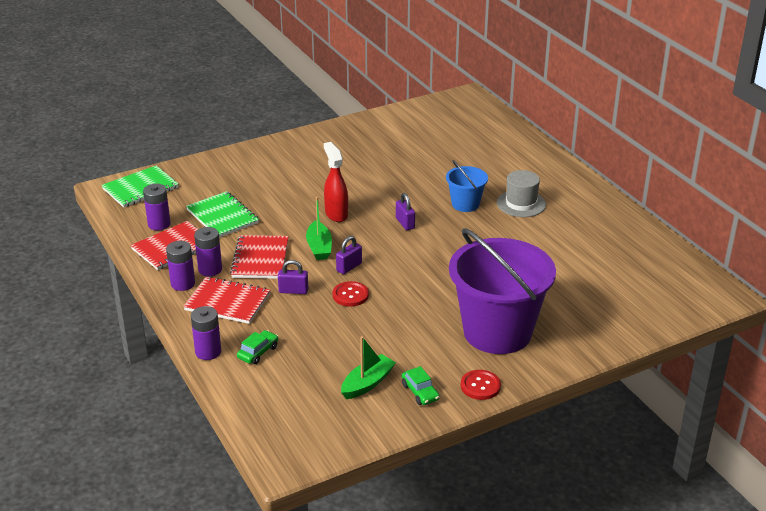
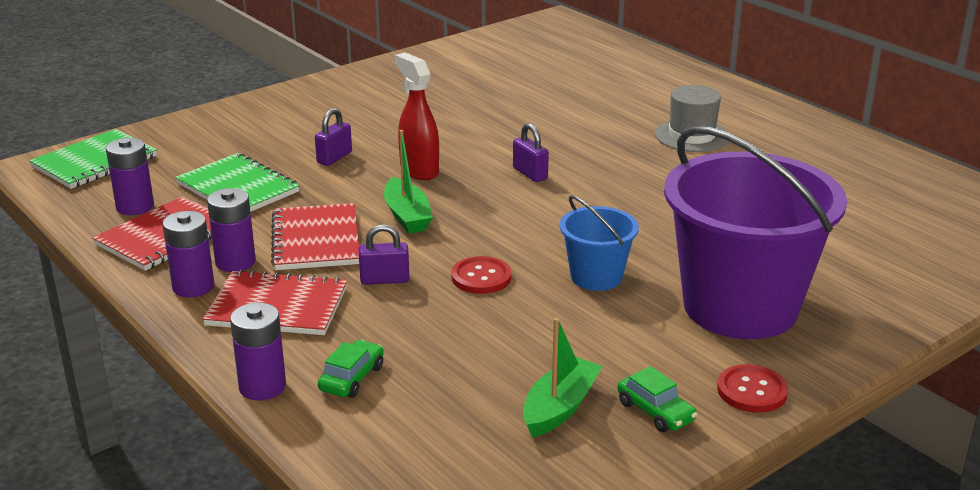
camera: 10 degrees left, 5 degrees down
(349, 267) = (464, 238): purple padlock -> purple padlock (334, 158)
(465, 204) = (610, 143): blue bucket -> blue bucket (596, 277)

